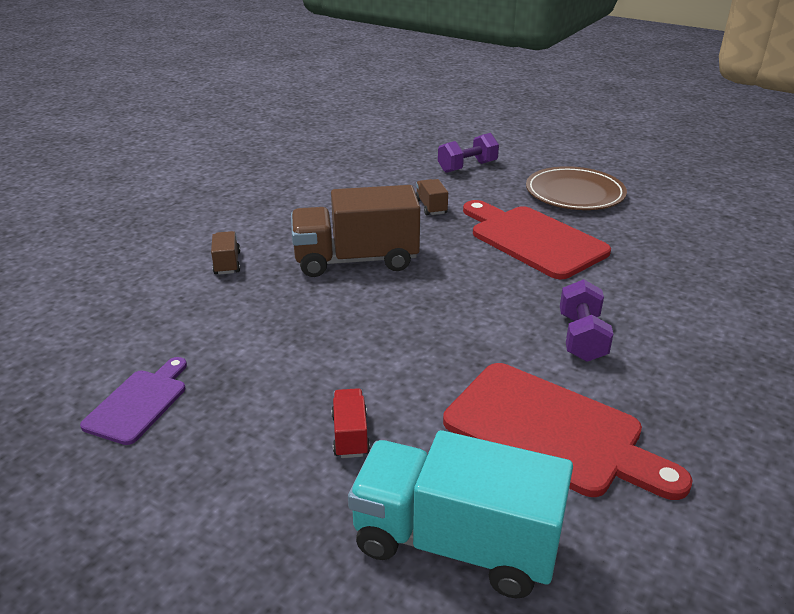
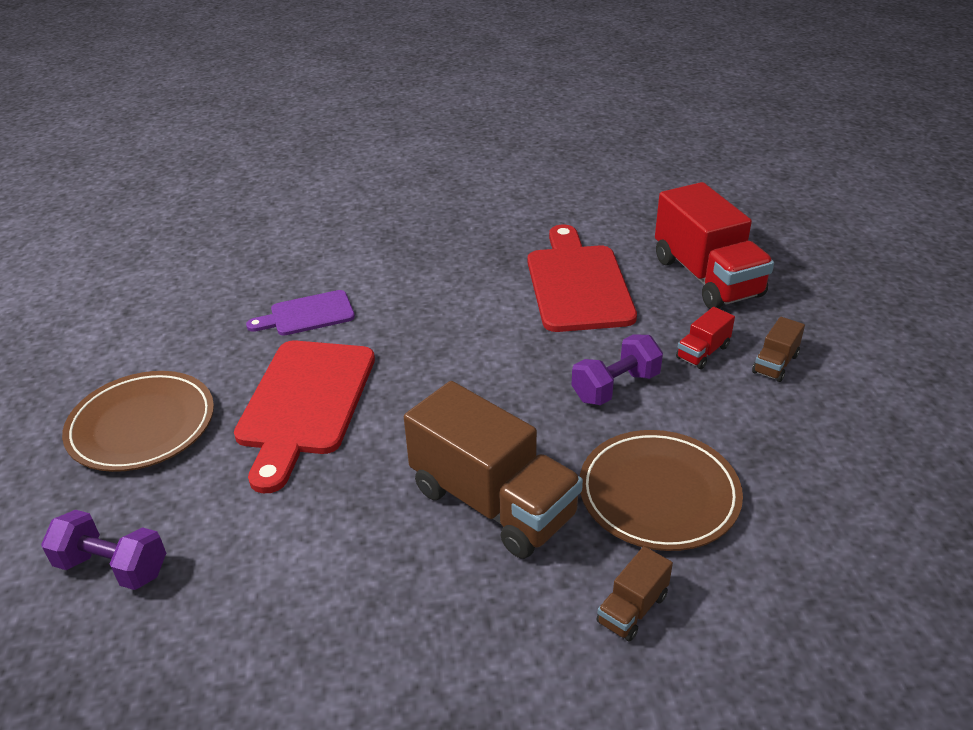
camera: 130 degrees left, 5 degrees up
(139, 403) = (850, 474): purple cutting board -> purple cutting board (307, 314)
(268, 314) = (658, 494): none -> brown plate
(431, 207) = (292, 524): brown truck -> brown truck (775, 364)
(455, 542) = (706, 277): turquoise truck -> red truck
(581, 338) = (455, 311): purple dumbbell -> purple dumbbell (615, 387)

